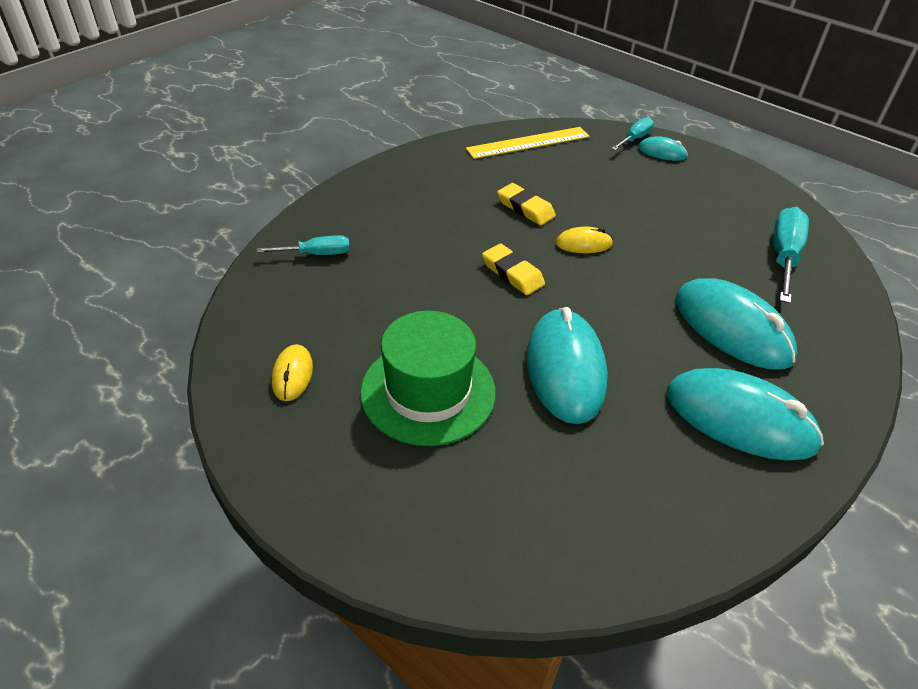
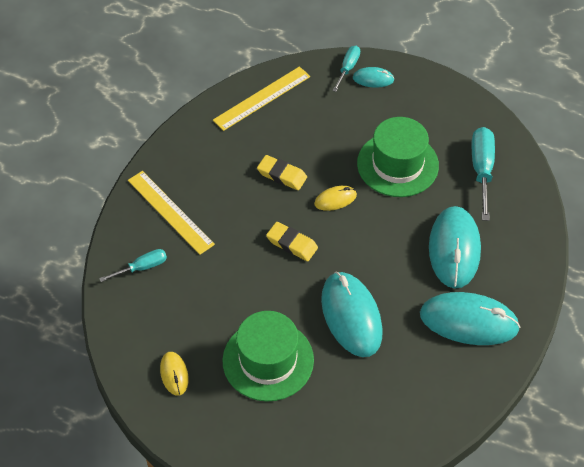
camera: 15 degrees left, 10 degrees up
(378, 212) = (170, 212): none -> yellow ruler
(673, 228) = (397, 164): none -> green hat
(732, 328) = (454, 249): turquoise mouse -> turquoise mouse turned 60 degrees clockwise

